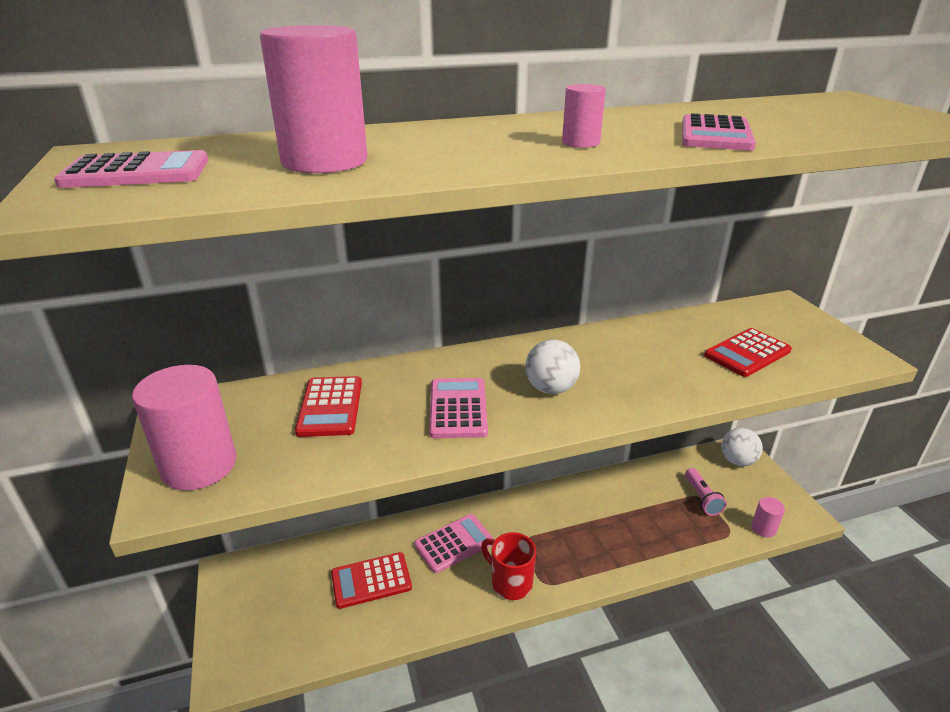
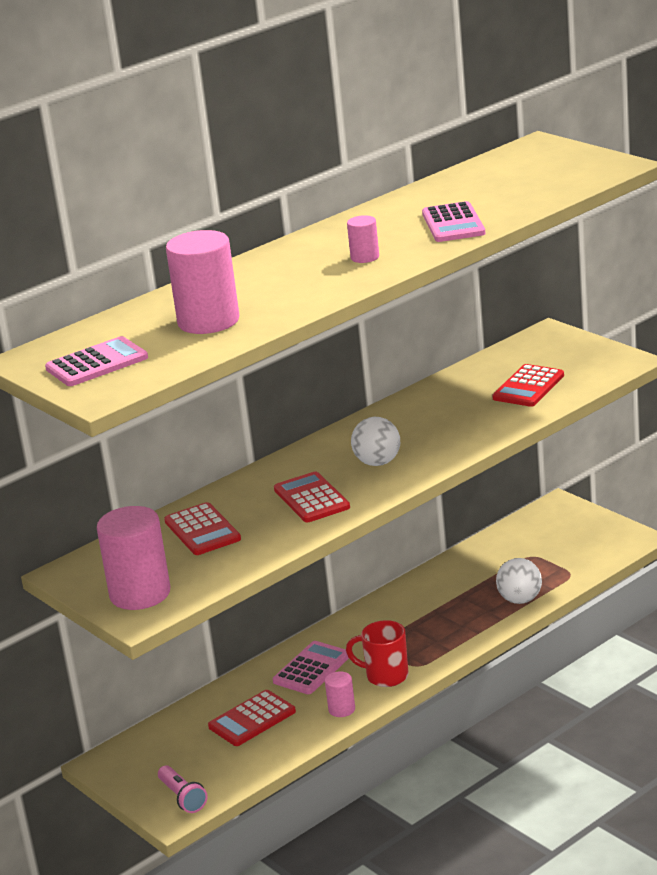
camera: 20 degrees left, 5 degrees down
(458, 408) = (311, 498): pink calculator -> red calculator
(702, 498) = (534, 556): pink flashlight -> pink flashlight (182, 797)
(737, 461) = (557, 514): white ball -> white ball (520, 600)
(763, 528) = (600, 561): pink cylinder -> pink cylinder (341, 709)

